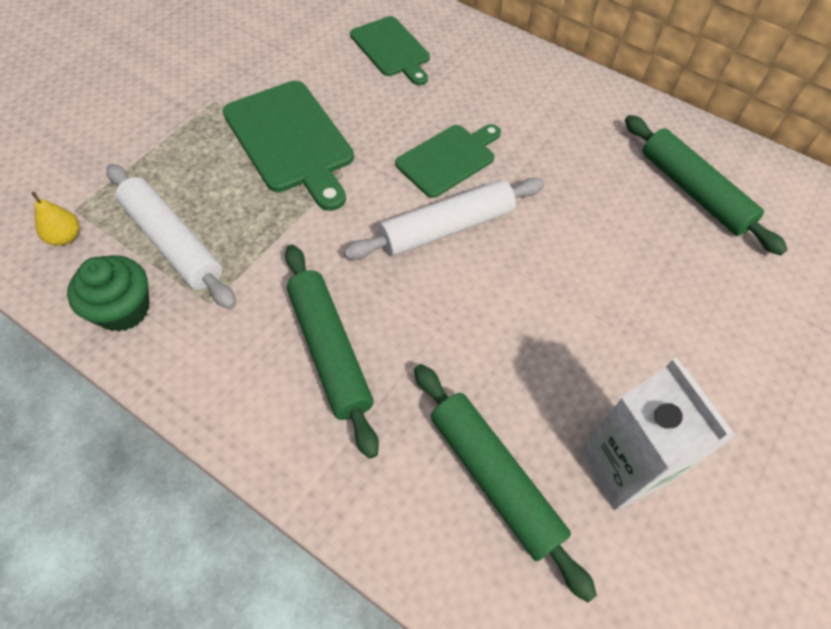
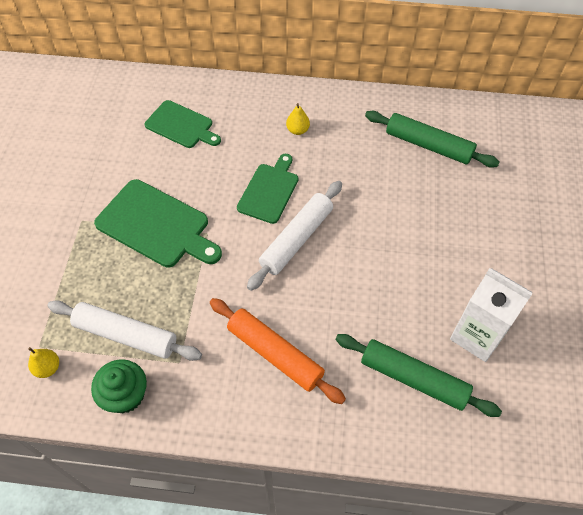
camera: 25 degrees left, 0 degrees up
(329, 351) = (275, 354): green rolling pin -> orange rolling pin
(528, 107) = (297, 130): none -> yellow pear

